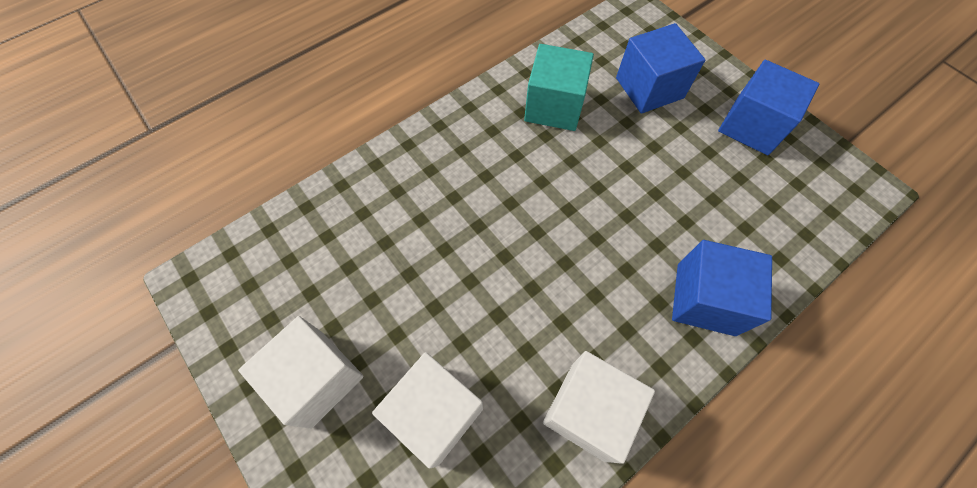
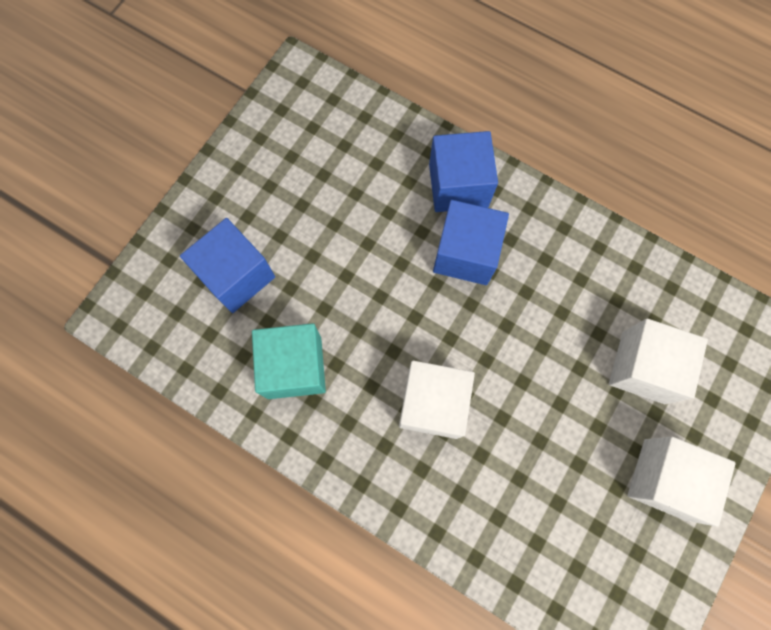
camera: 110 degrees left, 10 degrees up
(588, 410) = (587, 253): white cube -> white cube (432, 404)
(752, 126) = (256, 172): blue cube -> blue cube (465, 253)

